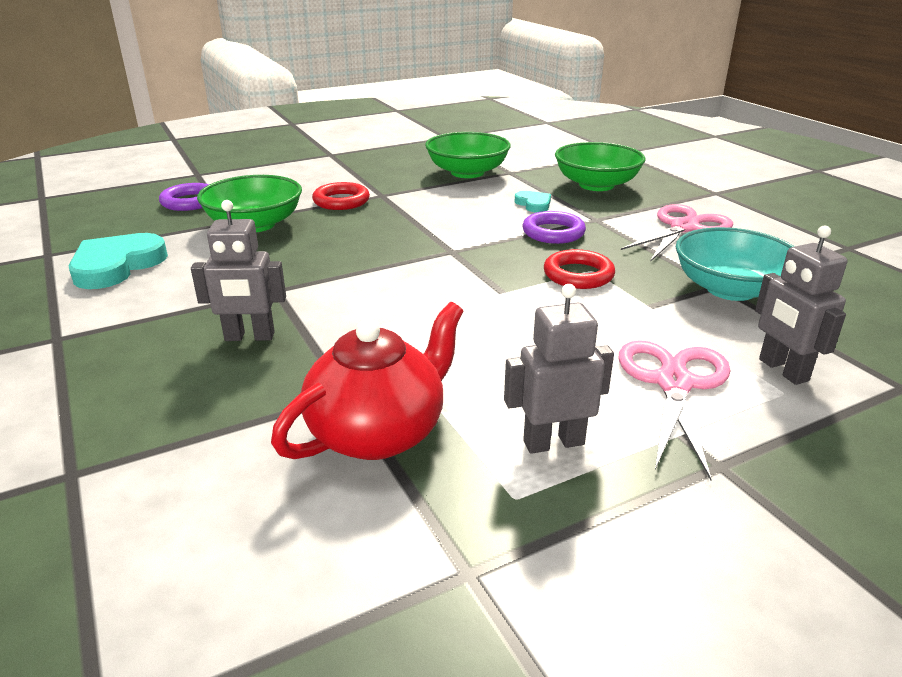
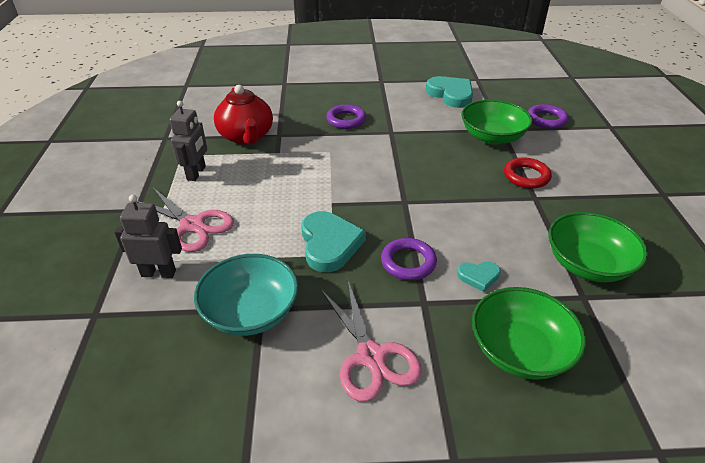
camera: 115 degrees right, 10 degrees up
(249, 337) = (346, 120): grey robot -> purple ring
(578, 275) = (329, 244): red ring -> turquoise heart

